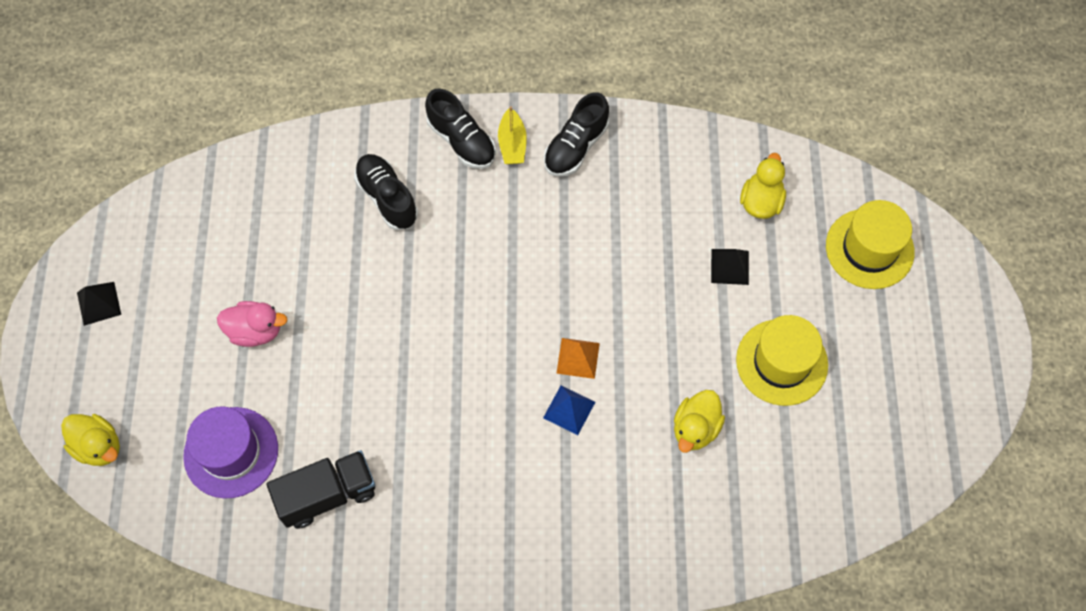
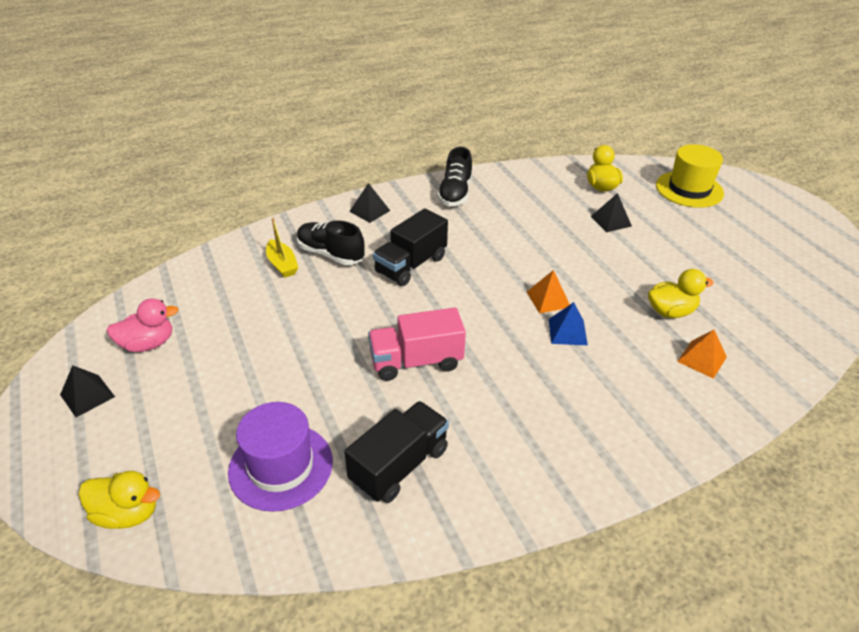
camera: 25 degrees left, 25 degrees down
(255, 331) = (259, 367): pink duck -> pink duck (148, 344)
(400, 385) = (416, 361): none -> pink truck
(461, 141) = (369, 211): black shoe -> black pyramid
(463, 249) = (411, 265): none -> black truck
(512, 144) = (408, 203): yellow boat -> yellow boat (282, 264)
(680, 501) = (702, 359): none -> orange pyramid
(695, 428) = (670, 311): yellow duck -> yellow duck turned 105 degrees counterclockwise
(781, 362) = (692, 257): yellow hat -> none

